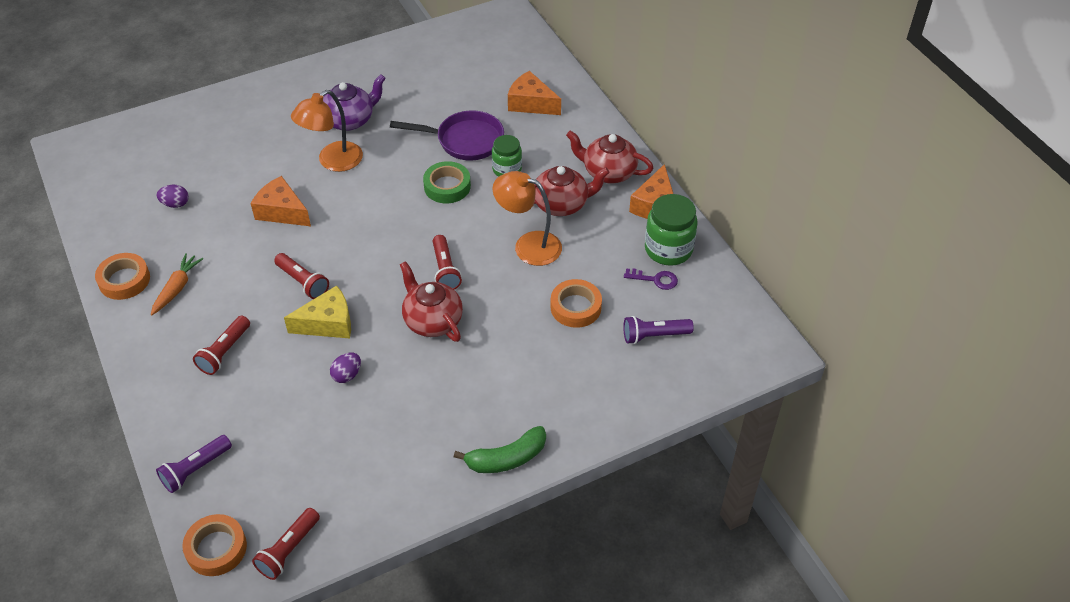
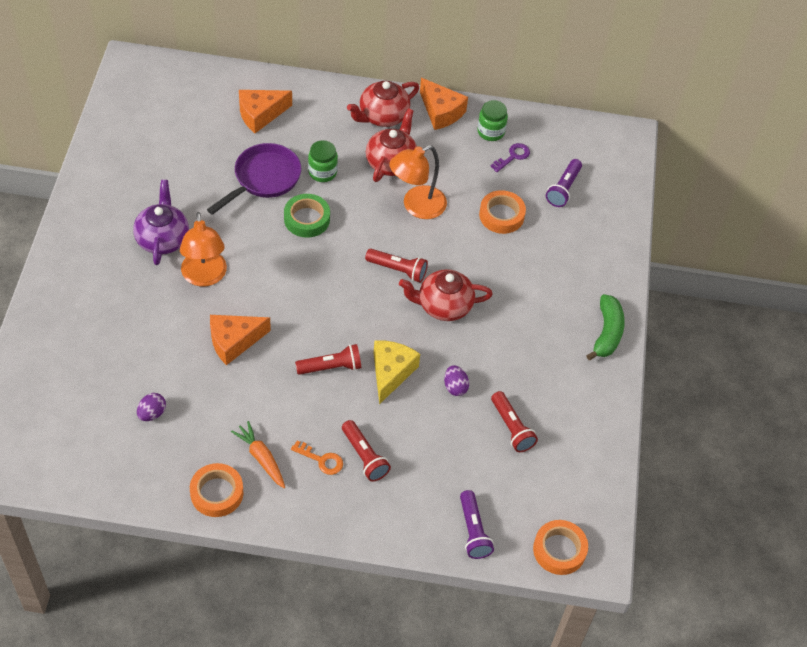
camera: 60 degrees left, 5 degrees up
(201, 326) = (321, 460): none -> orange key
(288, 550) = (593, 504): red flashlight -> red flashlight (511, 428)
(668, 249) = (491, 132): green jar -> green jar, size x0.65

